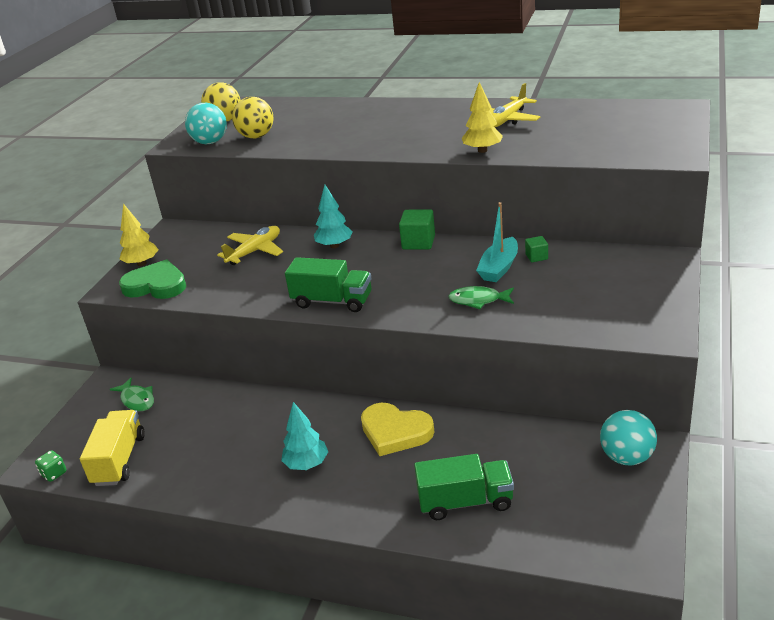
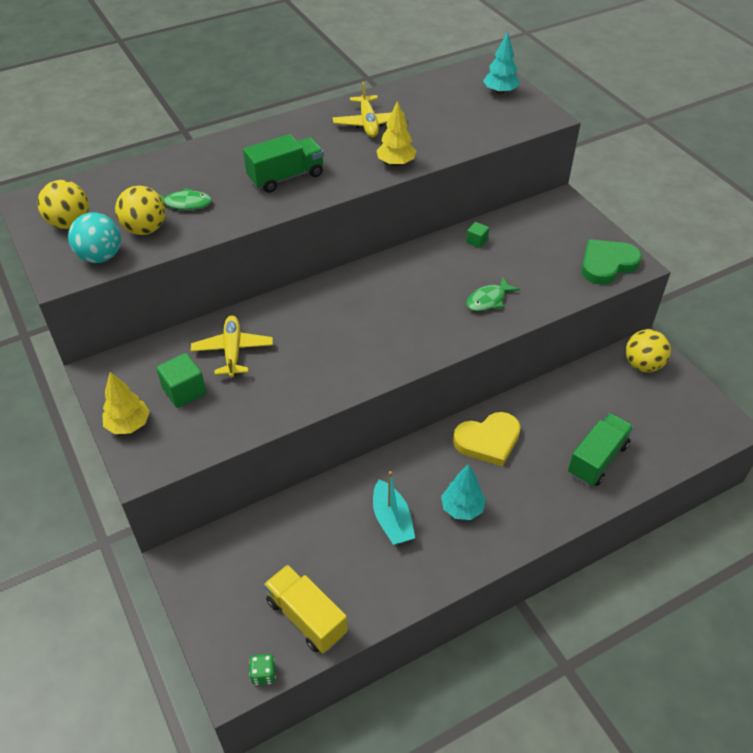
camera: 50 degrees left, 15 degrees up
(137, 400) = (238, 558): green fish -> green fish (184, 204)
(156, 285) = (185, 438): green heart -> green heart (607, 264)
(332, 301) = (380, 361): green truck -> green truck (286, 177)
(334, 245) = (301, 308): turquoise tree -> turquoise tree (500, 92)
(418, 242) = (369, 270): green cube -> green cube (184, 391)
(499, 268) = (464, 264): turquoise boat -> turquoise boat (392, 520)
(627, 457) = (643, 365): turquoise ball -> yellow ball

